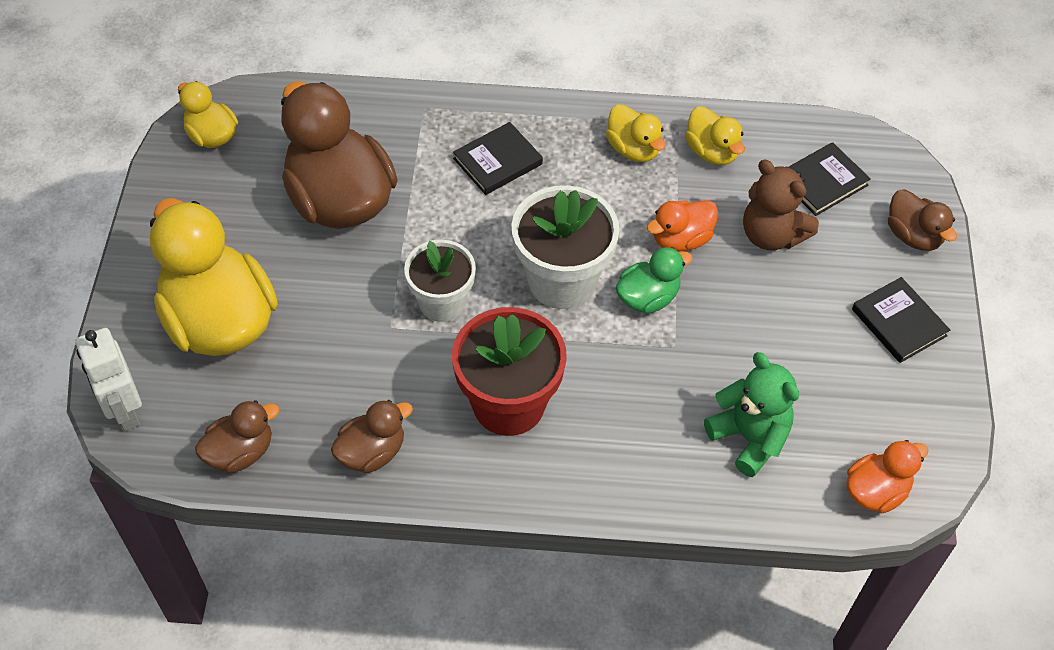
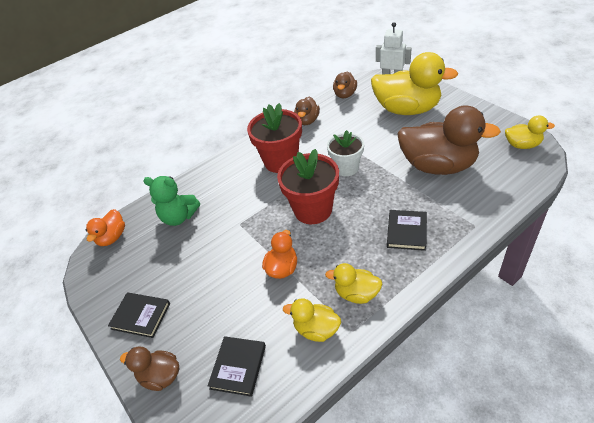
camera: 145 degrees right, 10 degrees down
(562, 281) = (313, 210): white flower pot -> red flower pot
(648, 298) = (270, 232): green duck -> none
(771, 235) = (240, 308): brown teddy bear -> none

